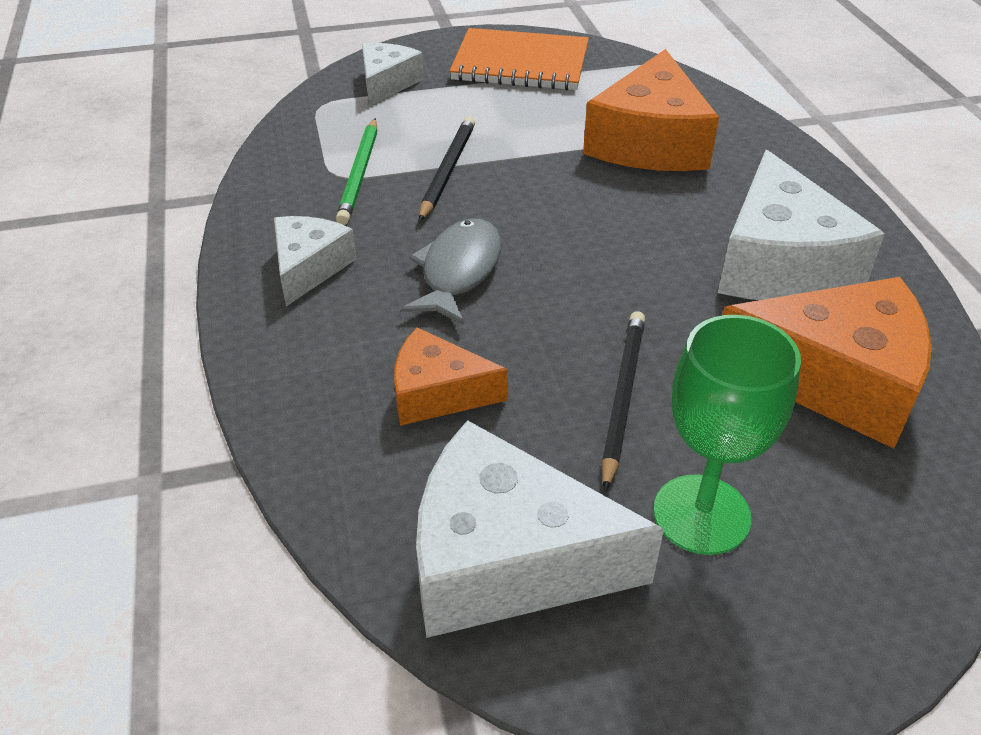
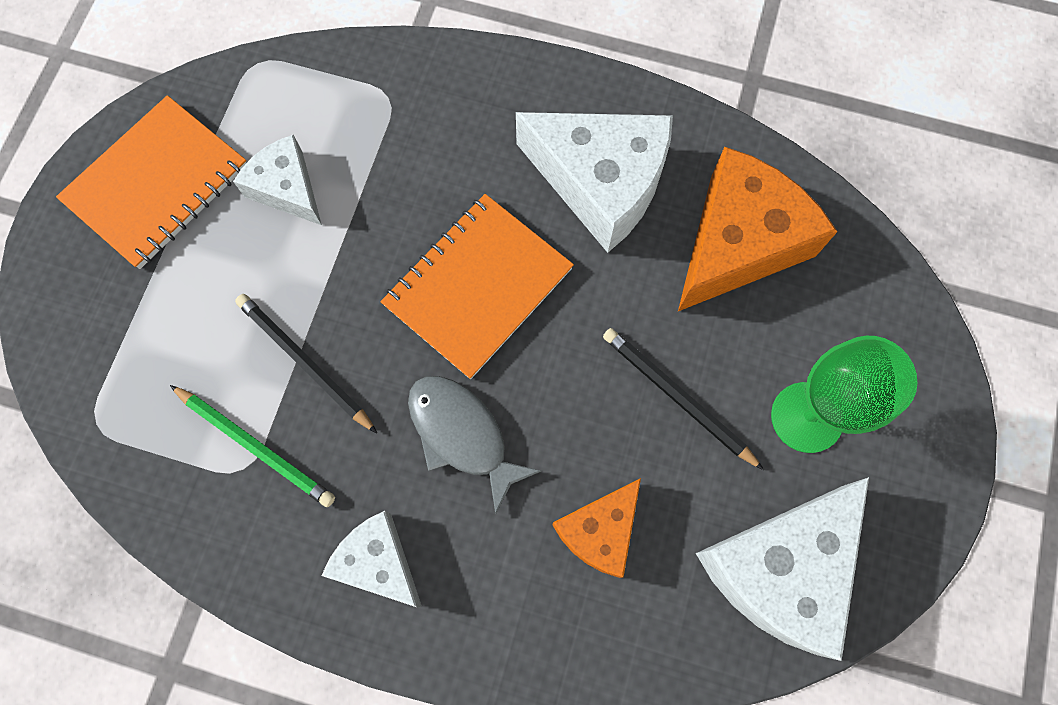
camera: 60 degrees left, 30 degrees up
(387, 83) = (99, 336): white cheese -> white cheese (287, 188)
(600, 230) = (478, 287): none -> orange notebook
(649, 142) = (377, 161): orange cheese -> none

